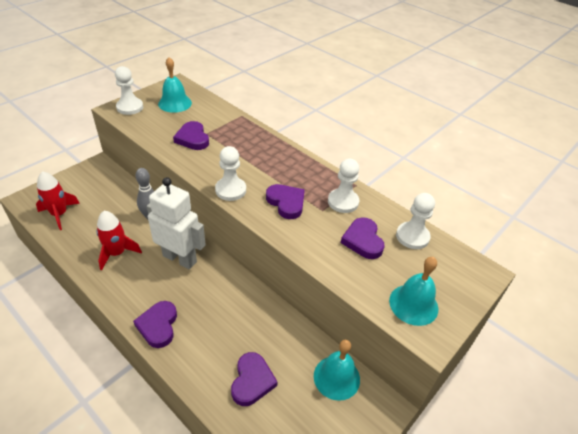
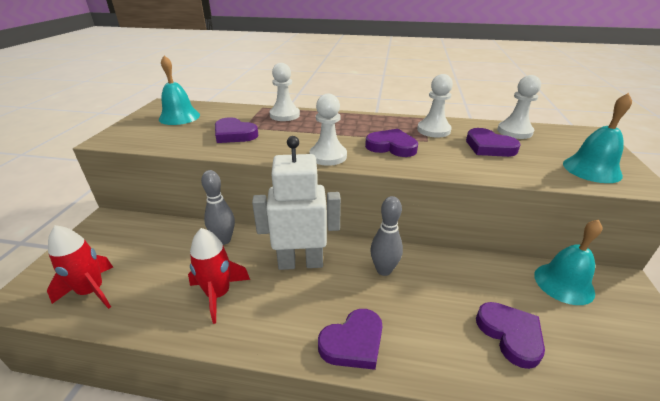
camera: 30 degrees left, 10 degrees down
(130, 107) = (127, 133): white pawn -> white pawn (284, 115)
(158, 326) = (353, 342): purple heart -> purple heart turned 90 degrees counterclockwise
(225, 294) = (384, 270): none -> grey bowling pin

